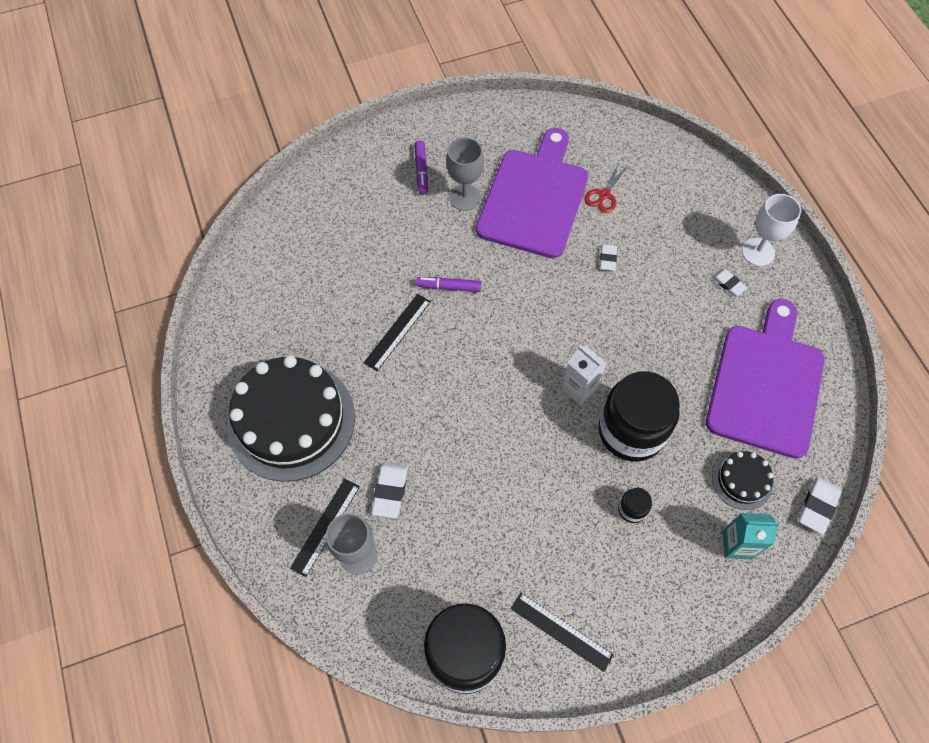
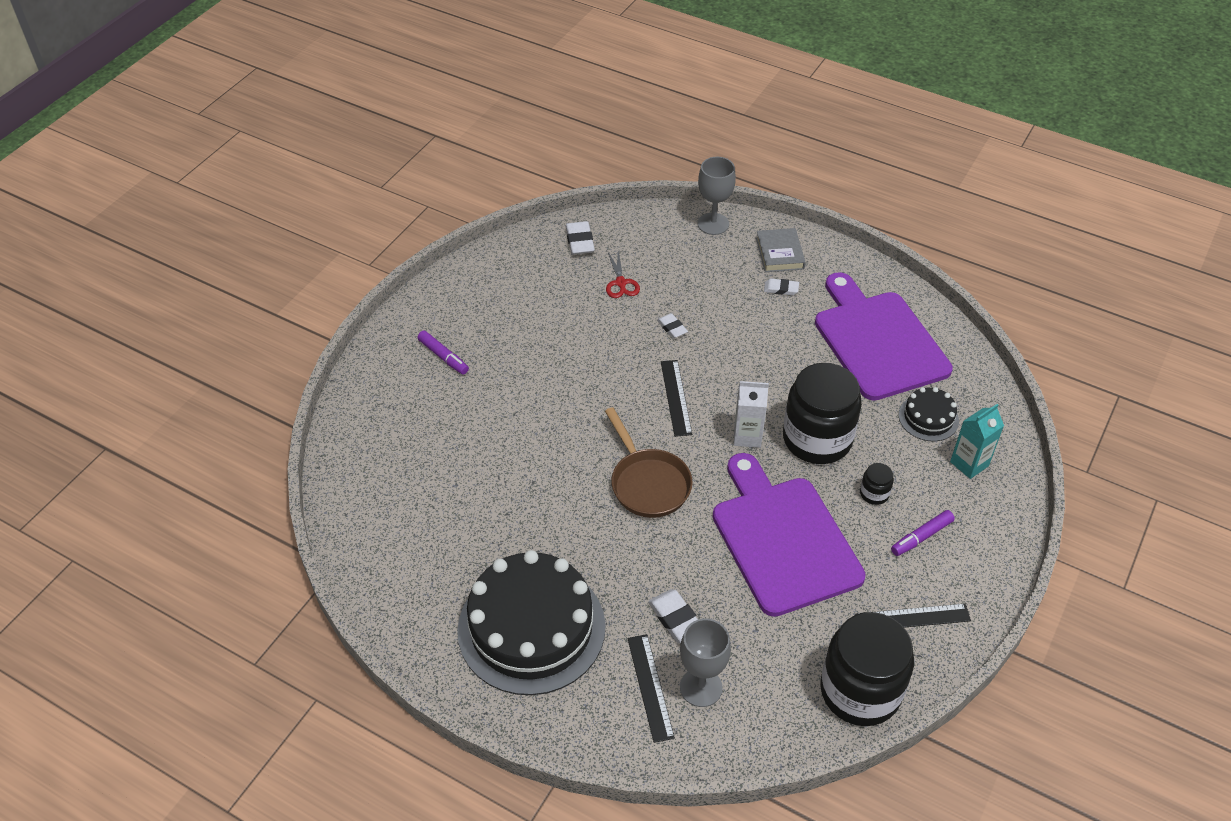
camera: 40 degrees left, 15 degrees down
(397, 332) = (554, 494): black ruler -> black ruler (676, 397)
(449, 287) = (563, 431): purple marker -> purple marker (921, 537)
(465, 197) = (505, 354): grey goblet -> grey goblet (713, 224)
(470, 372) = (648, 483): none -> brown pan
(534, 198) = (566, 319): purple cutting board -> purple cutting board (783, 539)
(758, 252) = (779, 253): white goblet -> grey book
(817, 506) = (994, 399): white eraser -> white eraser (579, 241)

